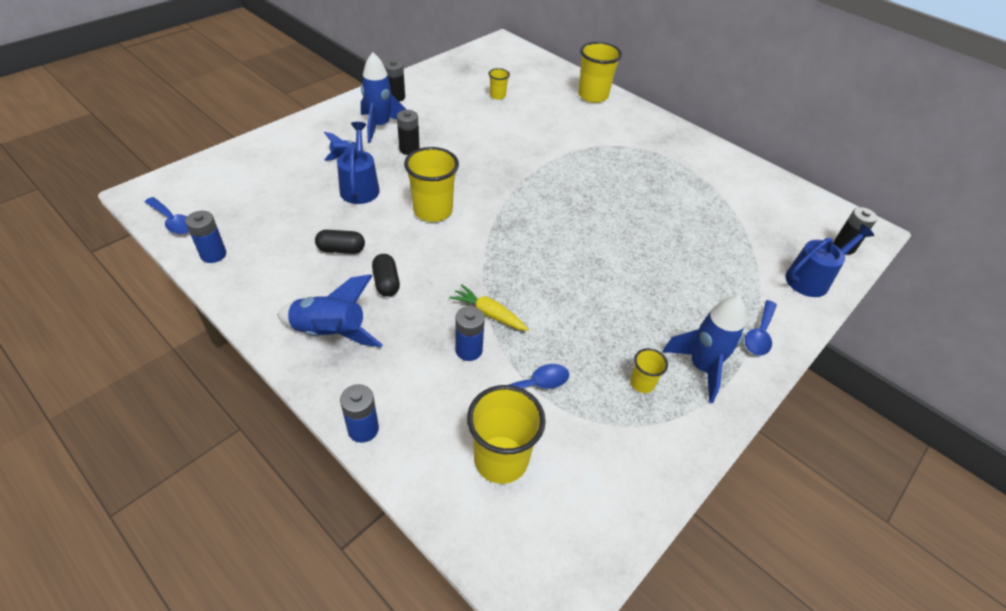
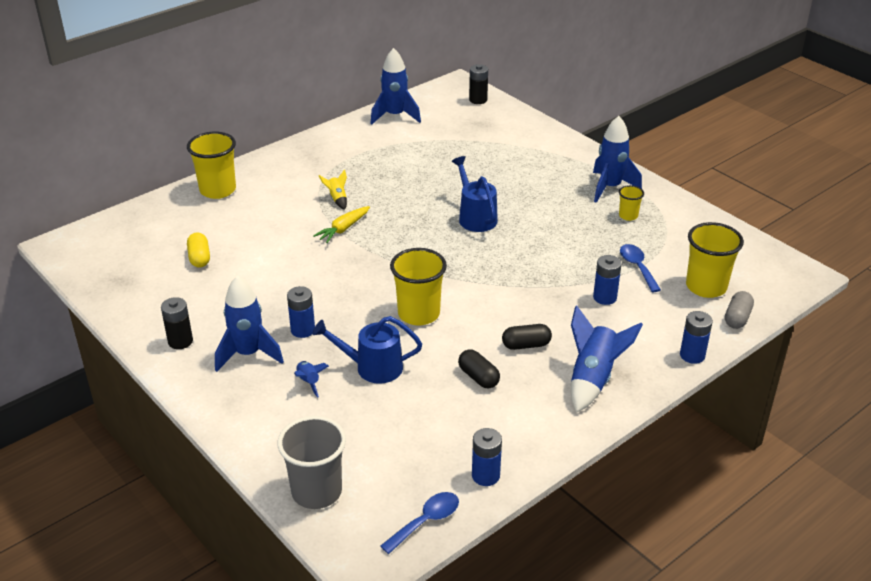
camera: 80 degrees left, 10 degrees down
(222, 167) = (316, 492): none -> grey cup
(341, 249) = (478, 377): black capsule -> black capsule turned 45 degrees counterclockwise
(409, 149) = (303, 330): black battery -> blue battery
(436, 491) = (737, 318): none -> grey capsule
(489, 314) = (562, 284): yellow carrot -> yellow carrot (343, 229)
(497, 96) = (199, 258): yellow cup -> yellow capsule
(601, 156) = (337, 199): none -> yellow rocket
(759, 335) = (575, 157): blue spoon -> none
(768, 185) = (395, 116): none -> blue rocket
(812, 279) = (515, 122): blue watering can -> blue watering can (475, 217)

